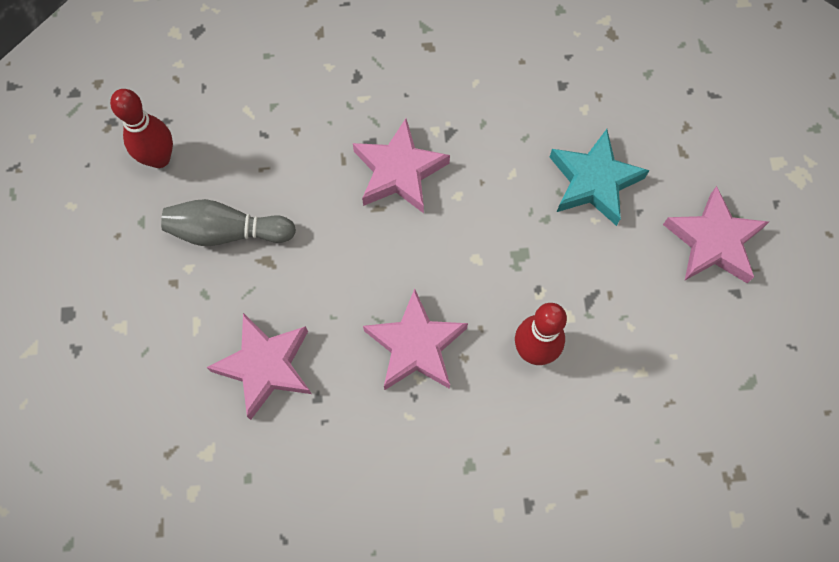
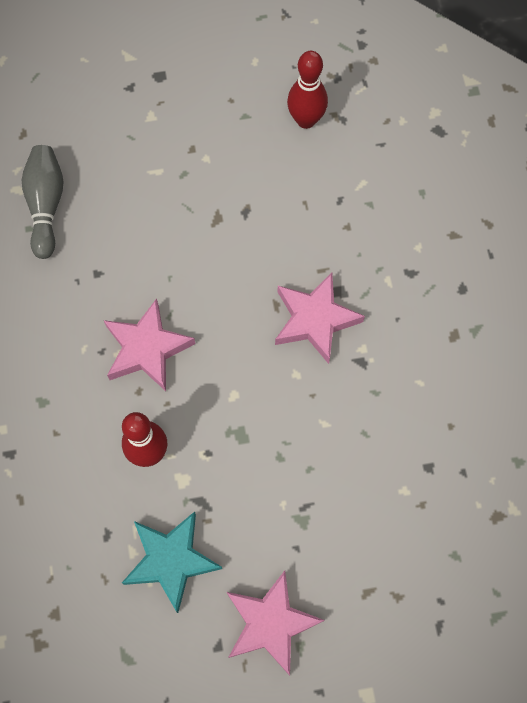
camera: 85 degrees right, 0 degrees up
(227, 232) = (241, 183): grey bowling pin -> grey bowling pin (46, 205)
(265, 366) = (122, 229): pink star -> none
(594, 181) = (324, 502): turquoise star -> turquoise star (171, 560)

